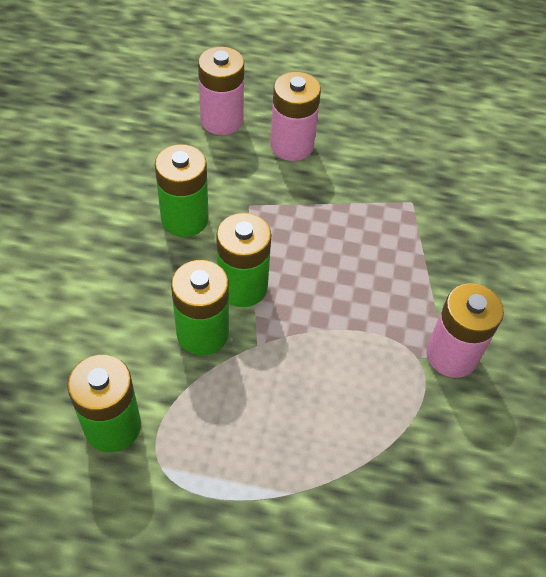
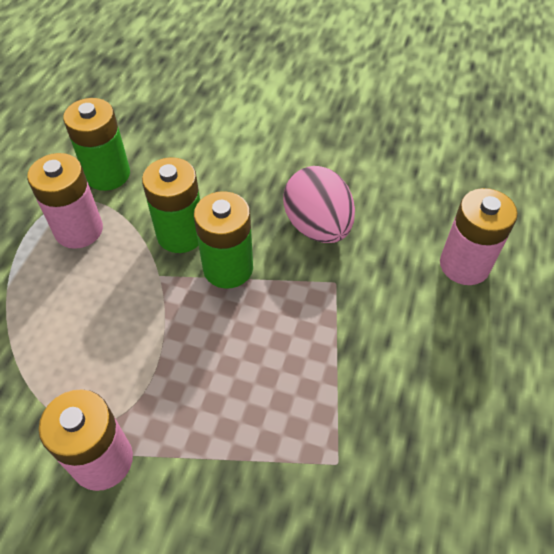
camera: 100 degrees right, 0 degrees up
(185, 219) = (317, 226): green battery -> pink egg
(292, 145) = (429, 333): pink battery -> pink battery (79, 230)

